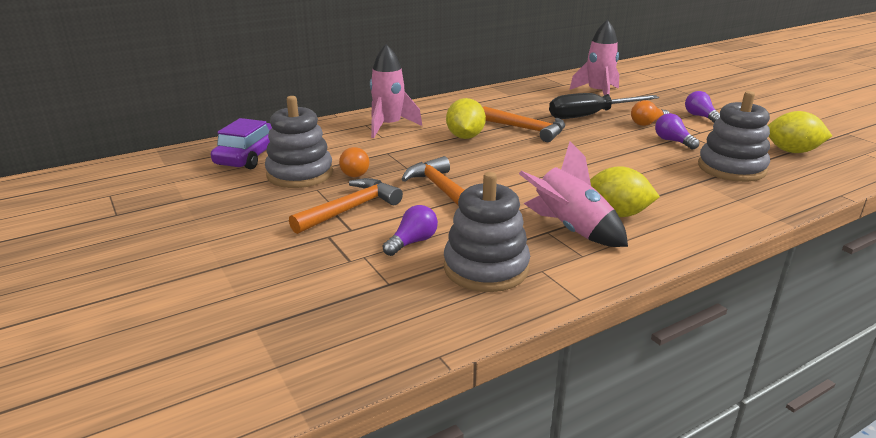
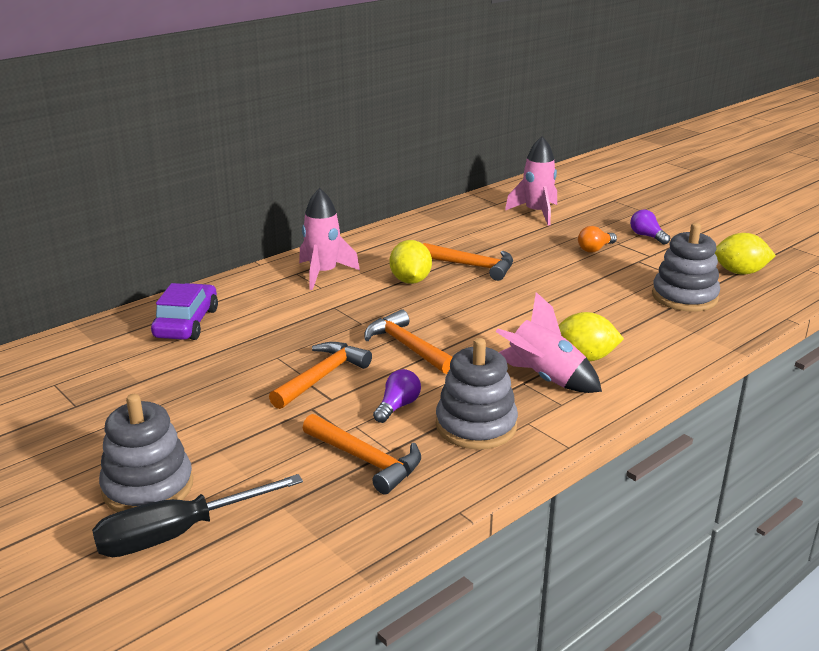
camera: 10 degrees left, 0 degrees up
(300, 174) = (251, 341): grey stacking toy -> grey stacking toy (148, 487)
(355, 172) = (309, 333): orange light bulb -> none
(360, 291) = (366, 460): none -> orange hammer
(590, 116) = (535, 243): black screwdriver -> black screwdriver (178, 534)
(673, 141) = (624, 269): purple light bulb -> none

